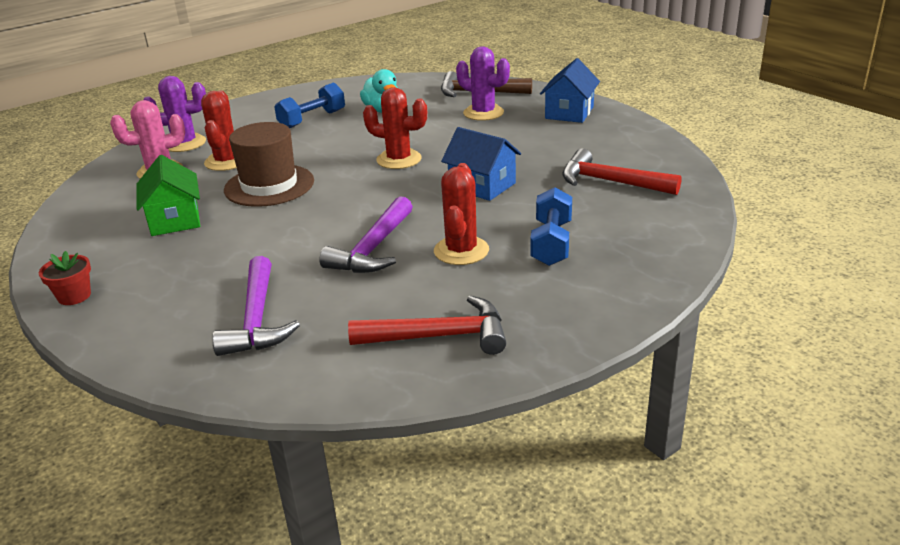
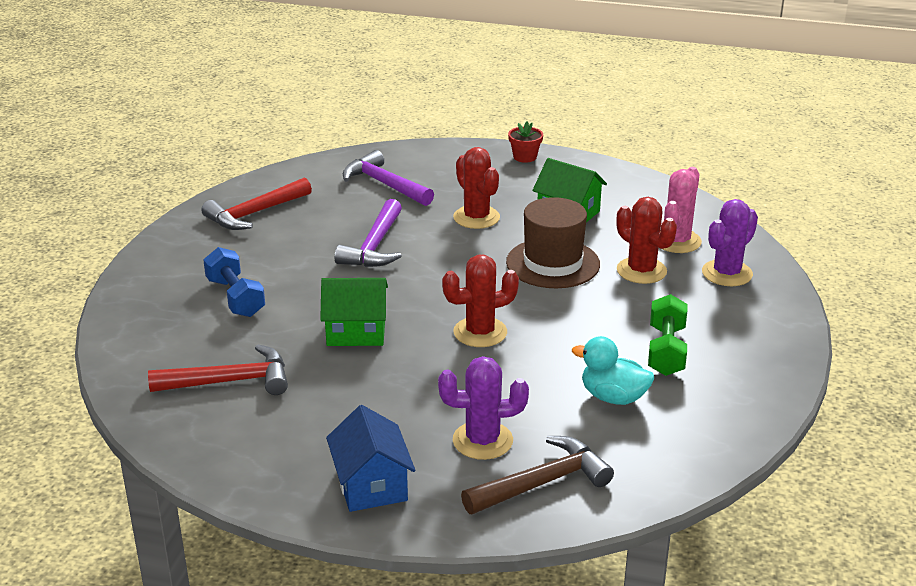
camera: 140 degrees right, 0 degrees up
(312, 119) = (666, 351): blue dumbbell -> green dumbbell
(373, 248) = (375, 246): purple hammer -> purple hammer turned 150 degrees counterclockwise
(461, 251) = (303, 267): red cactus -> red cactus (476, 217)
(482, 185) = (356, 331): blue house -> green house

